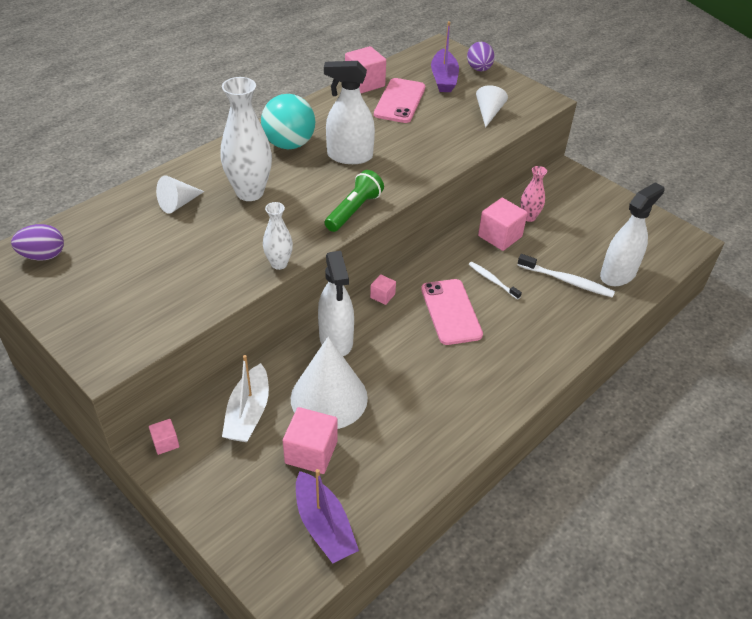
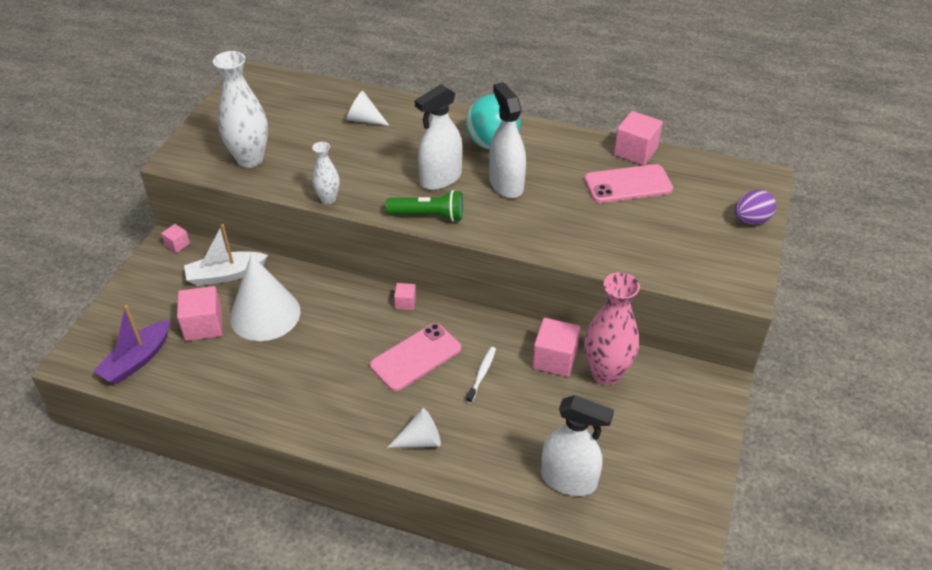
camera: 65 degrees right, 0 degrees up
(43, 256) = (263, 87): purple egg -> none
(250, 192) = (407, 149): white vase -> white vase (250, 159)
(336, 340) = (332, 293): white spray bottle -> white spray bottle (440, 178)
(443, 78) = (702, 200): purple boat -> none
(488, 113) = (671, 253): white cone -> white cone (420, 440)
(529, 217) = (606, 373): pink vase -> pink vase, size x1.84
(567, 281) = (524, 436): white toothbrush -> none

